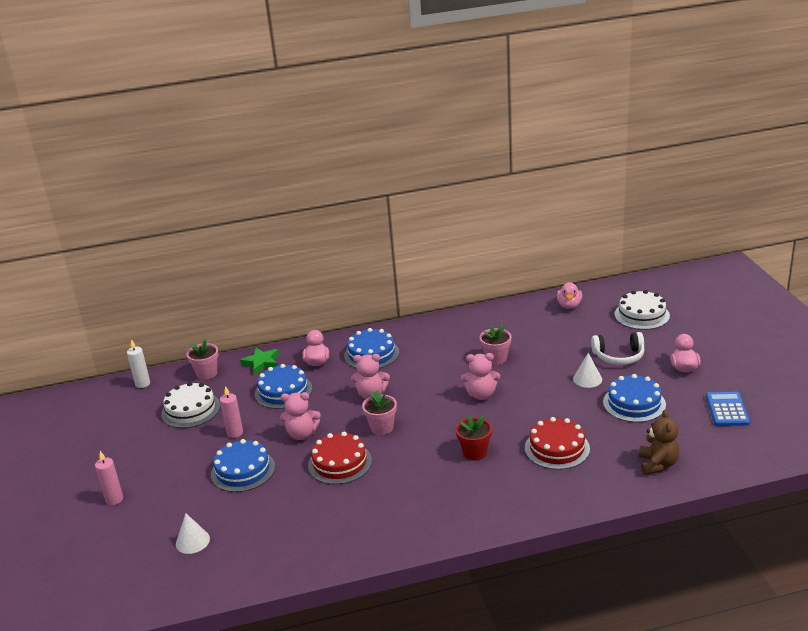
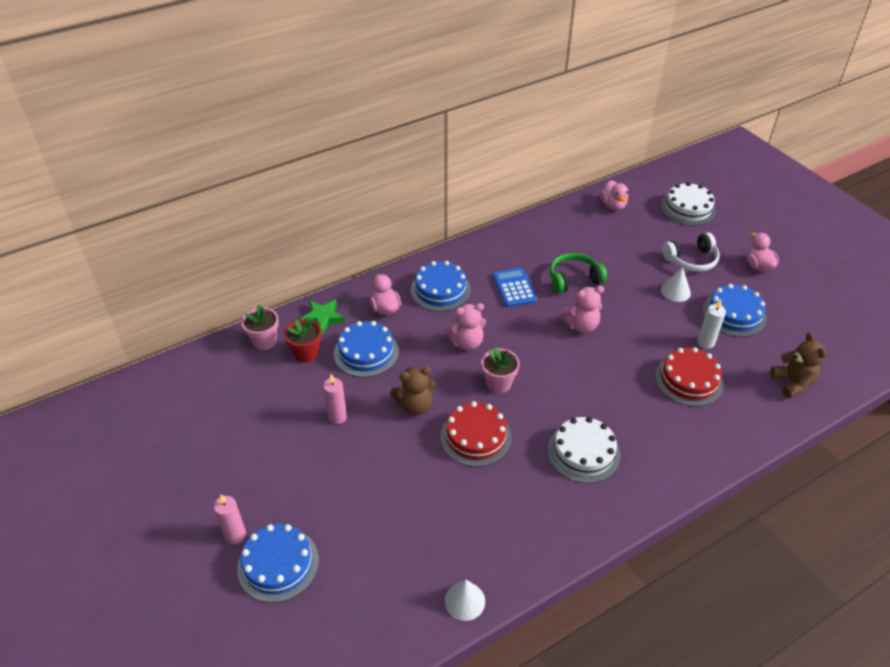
camera: 20 degrees left, 15 degrees up
(142, 384) = (192, 366): white candle -> white candle (705, 343)
(191, 410) = (269, 393): white cake -> white cake (583, 452)
(192, 541) = (359, 575): white cone -> white cone (464, 601)
(243, 470) = (371, 466): blue cake -> blue cake (278, 564)
(302, 434) = (415, 406): pink teddy bear -> brown teddy bear
(475, 452) = (611, 399): red flower pot -> red flower pot (306, 353)
(496, 359) = (574, 279): pink flower pot -> green headphones
(727, 410) = (821, 309): blue calculator -> blue calculator (514, 288)

